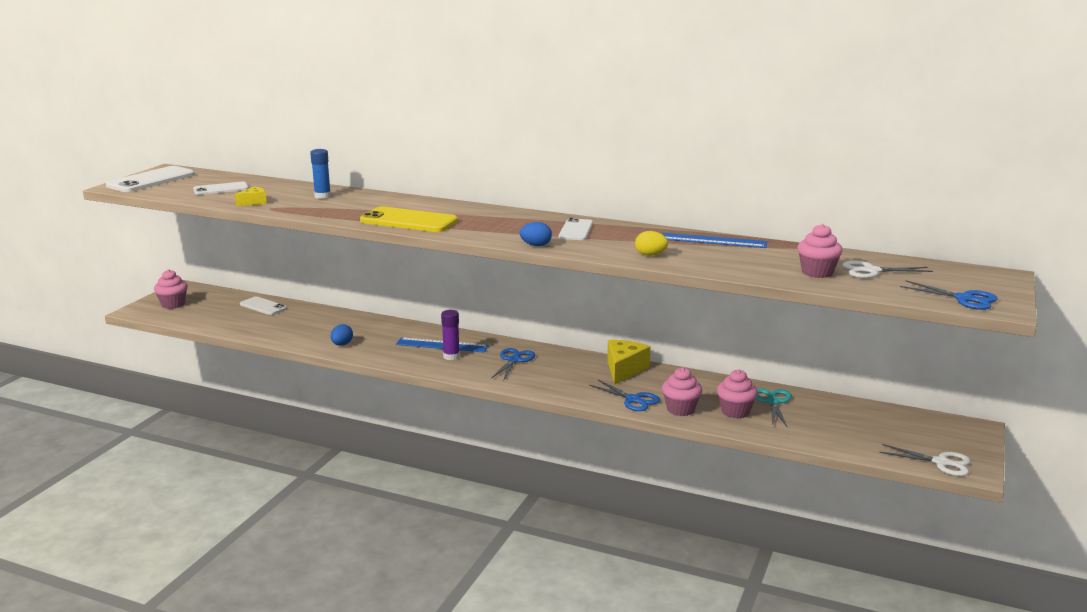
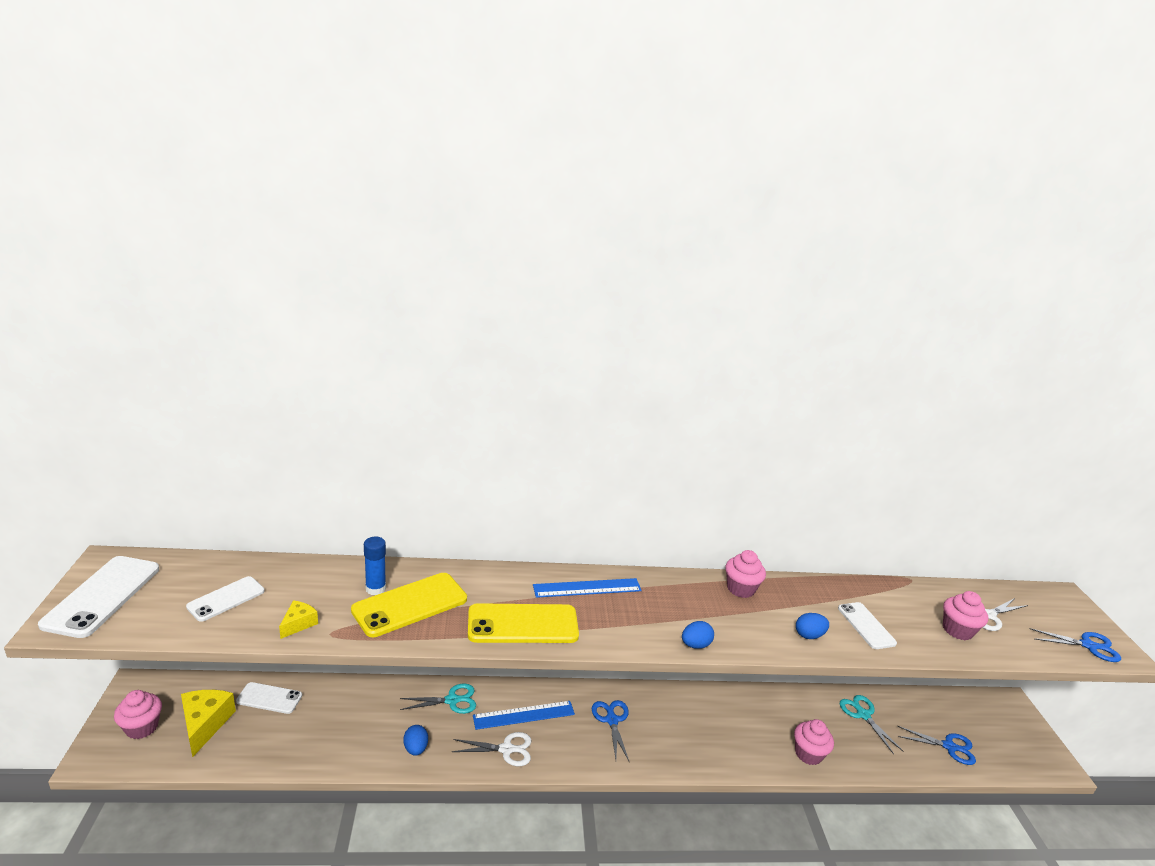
camera: 30 degrees left, 5 degrees up
(338, 204) = (410, 605): none -> yellow phone
(392, 329) = (452, 700): none -> turquoise scissors
(451, 356) = (547, 733): purple glue stick -> none
(576, 230) = (701, 601): white phone -> white phone (866, 625)
(624, 370) = (717, 703): yellow cheese -> yellow cheese (205, 724)
(633, 399) = (760, 752): blue scissors -> blue scissors (949, 747)
(650, 255) = (809, 635): yellow egg -> blue egg
(713, 240) = (829, 591): blue ruler -> blue ruler (587, 588)
(735, 412) = (849, 741): pink cupcake -> pink cupcake (740, 589)
(941, 462) = (1033, 762): white scissors -> white scissors (506, 749)

